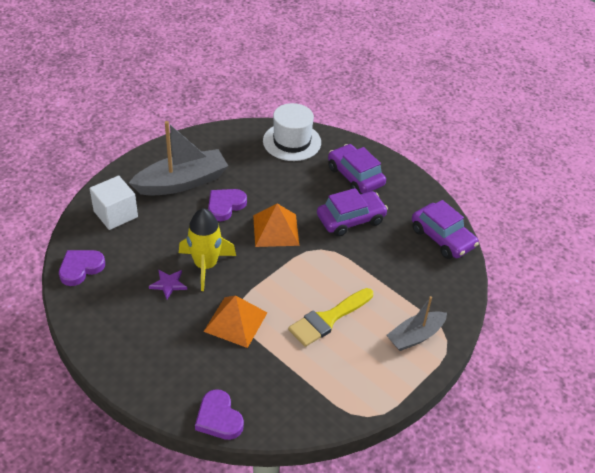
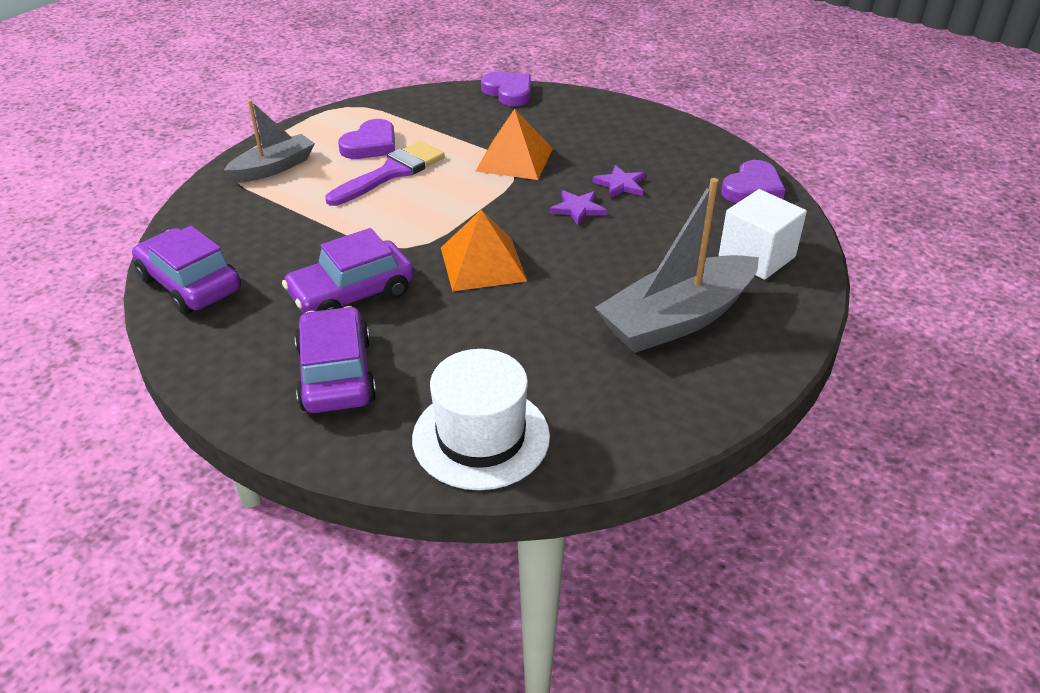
camera: 175 degrees right, 5 degrees down
(206, 265) = (578, 209): yellow rocket -> purple star
(225, 206) = (580, 290): purple heart -> purple heart (371, 145)
(328, 319) = (391, 172): yellow brush -> purple brush
(355, 176) = (336, 374): purple car -> purple car turned 150 degrees counterclockwise

